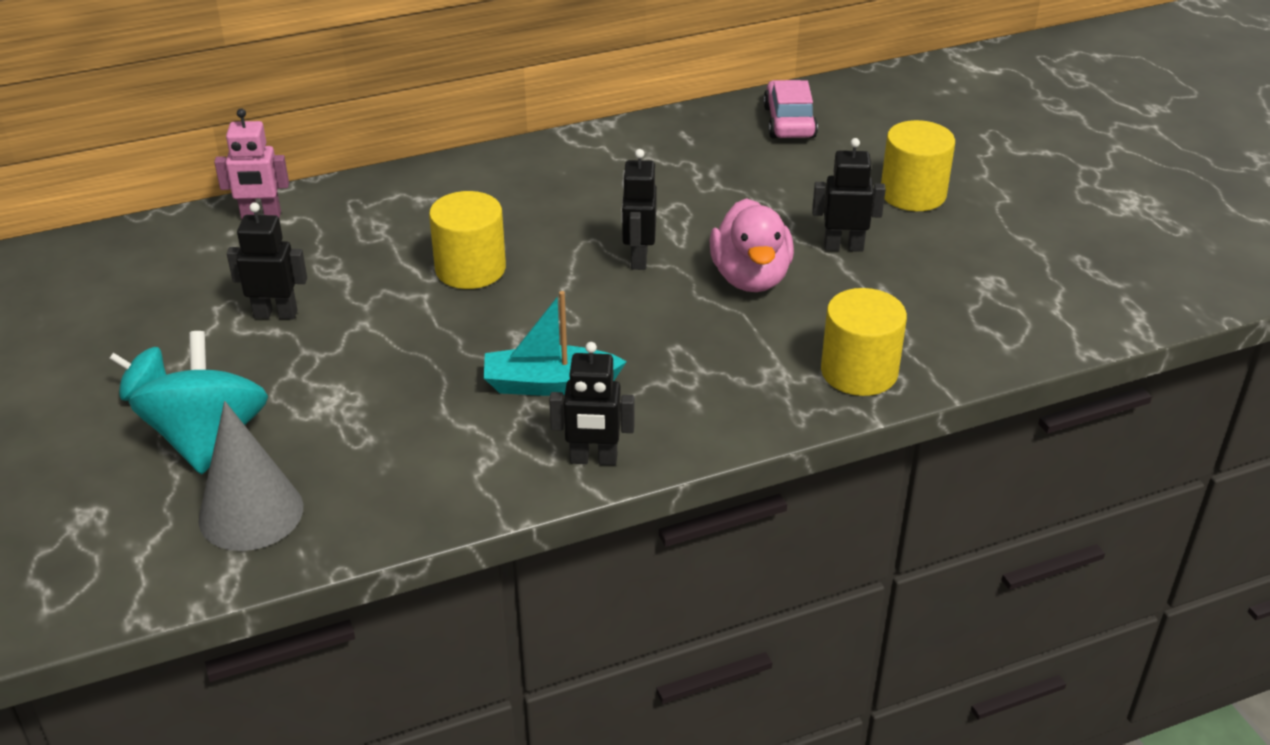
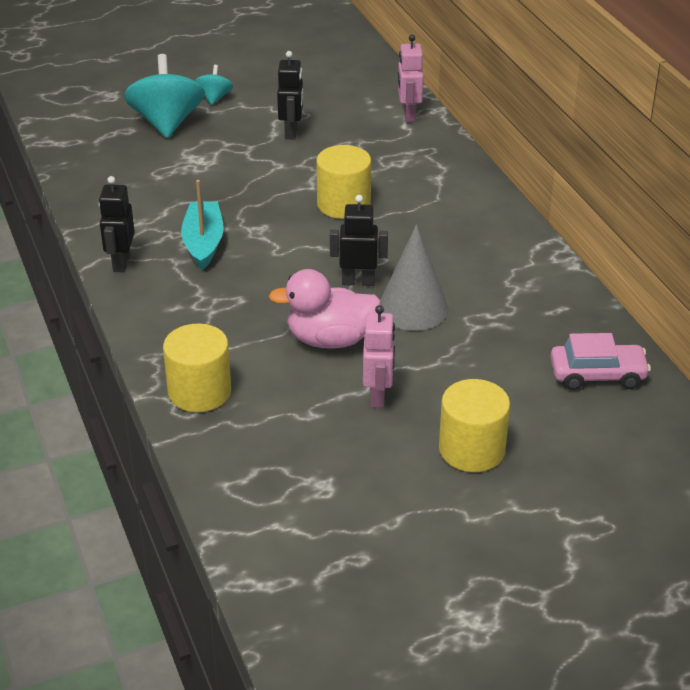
camera: 90 degrees right, 0 degrees up
(209, 440) = (167, 123): turquoise spinning top -> turquoise spinning top turned 90 degrees counterclockwise
(251, 513) = (100, 143): grey cone -> grey cone (413, 308)
(843, 246) = (378, 396): black robot -> pink robot

